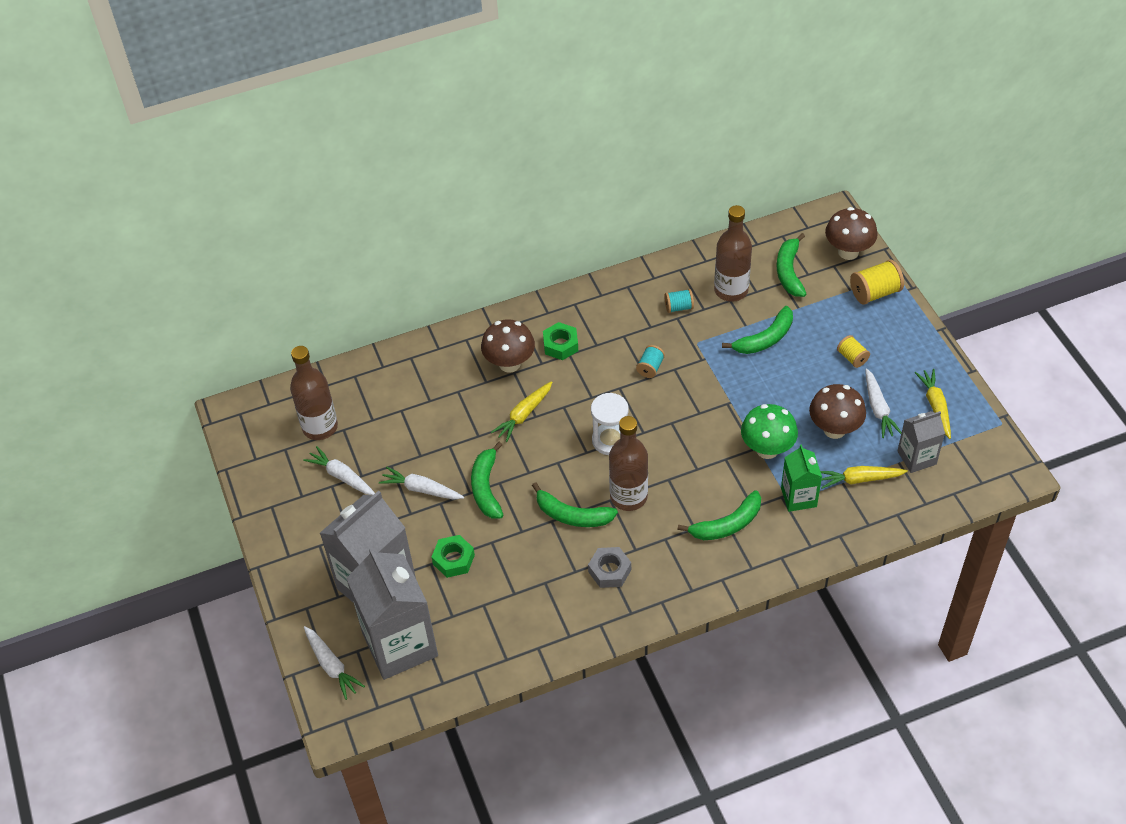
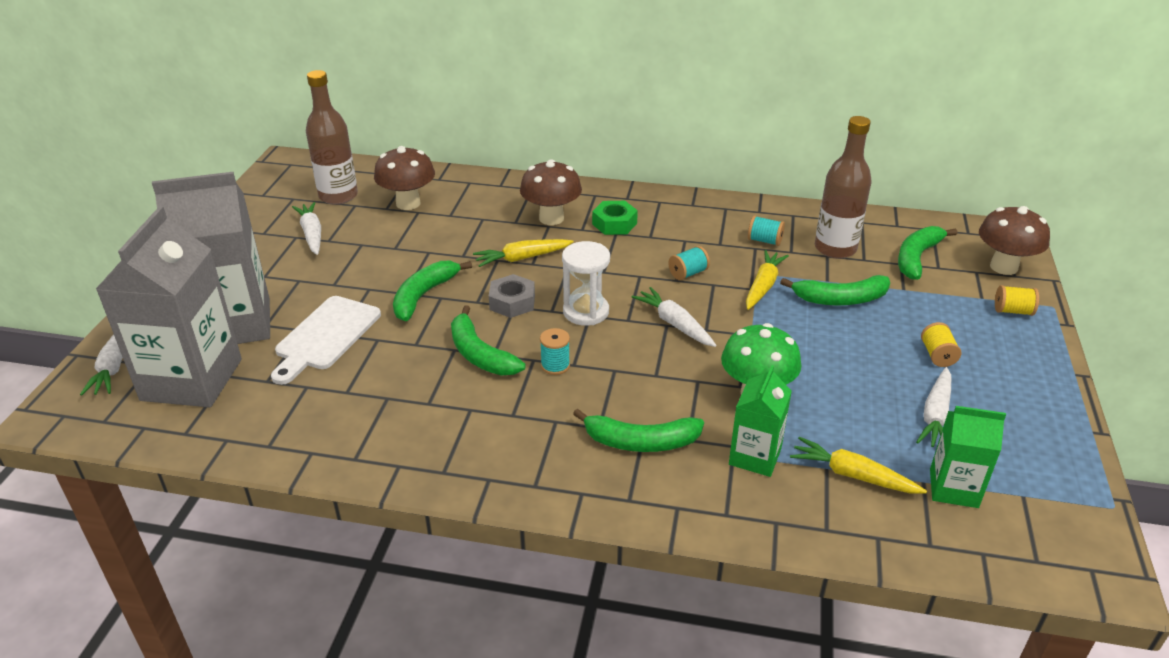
camera: 30 degrees right, 15 degrees down
(421, 489) = (365, 271): white carrot -> white carrot (674, 324)
(453, 559) = (325, 336): green nut -> white cutting board
(609, 571) = (464, 420): grey nut -> grey nut (512, 302)
(628, 497) = (555, 365): brown bottle -> turquoise spool
(834, 429) = (859, 411): brown mushroom -> brown mushroom (408, 203)
(875, 293) = (1013, 311): yellow spool -> yellow spool, size x0.61
(916, 457) = (953, 488): grey carton -> green carton
(935, 406) = (1021, 446): yellow carrot -> yellow carrot (763, 286)

